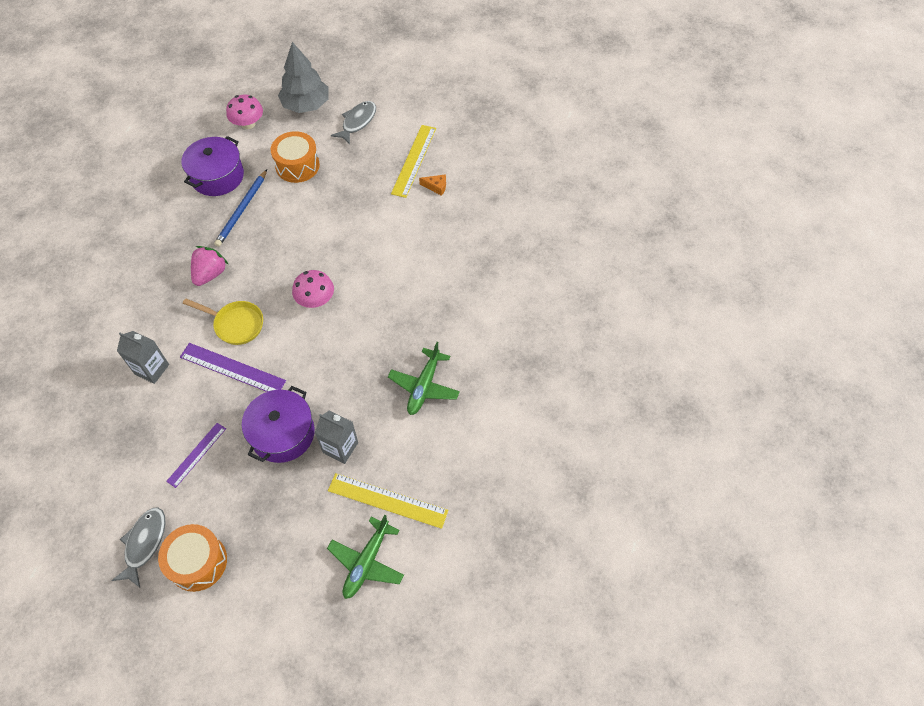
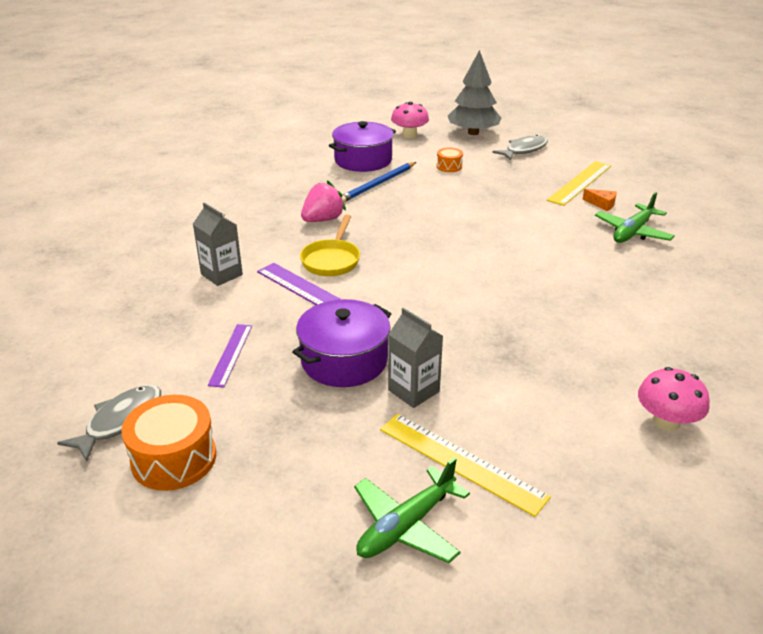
camera: 20 degrees right, 25 degrees down
(197, 454) = (231, 354): purple ruler -> purple ruler turned 45 degrees counterclockwise
(236, 324) = (332, 260): yellow pan -> yellow pan turned 60 degrees clockwise
(297, 165) = (449, 166): orange drum -> orange drum, size x0.53
(316, 300) = (432, 259): pink mushroom -> pink mushroom (666, 421)
(424, 386) = (546, 359): green plane -> green plane (632, 232)

